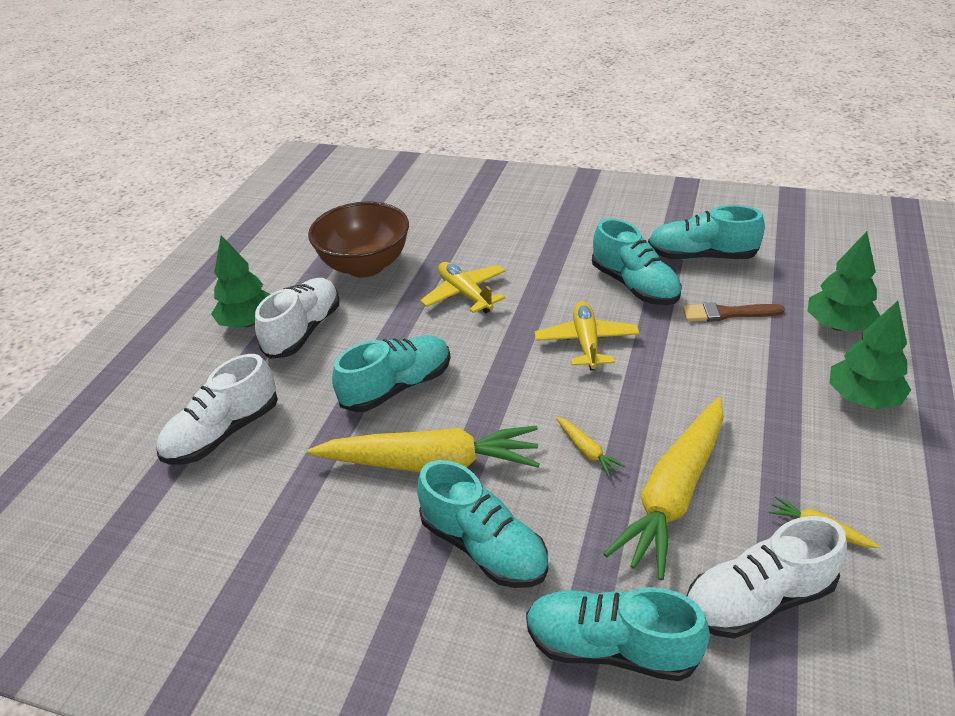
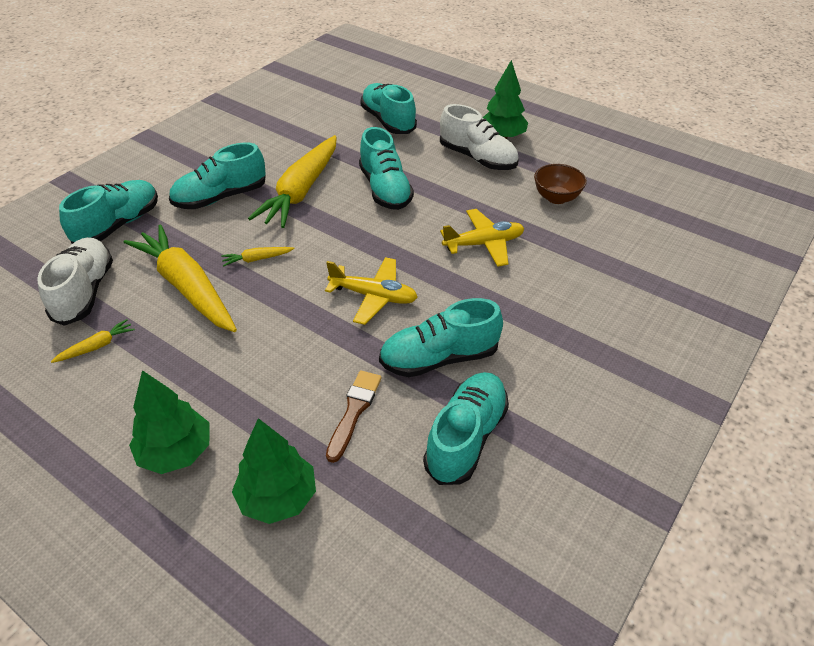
camera: 105 degrees right, 5 degrees up
(223, 433) = (388, 121): white shoe -> turquoise shoe
(365, 266) = (556, 198): brown bowl -> brown bowl, size x0.56

